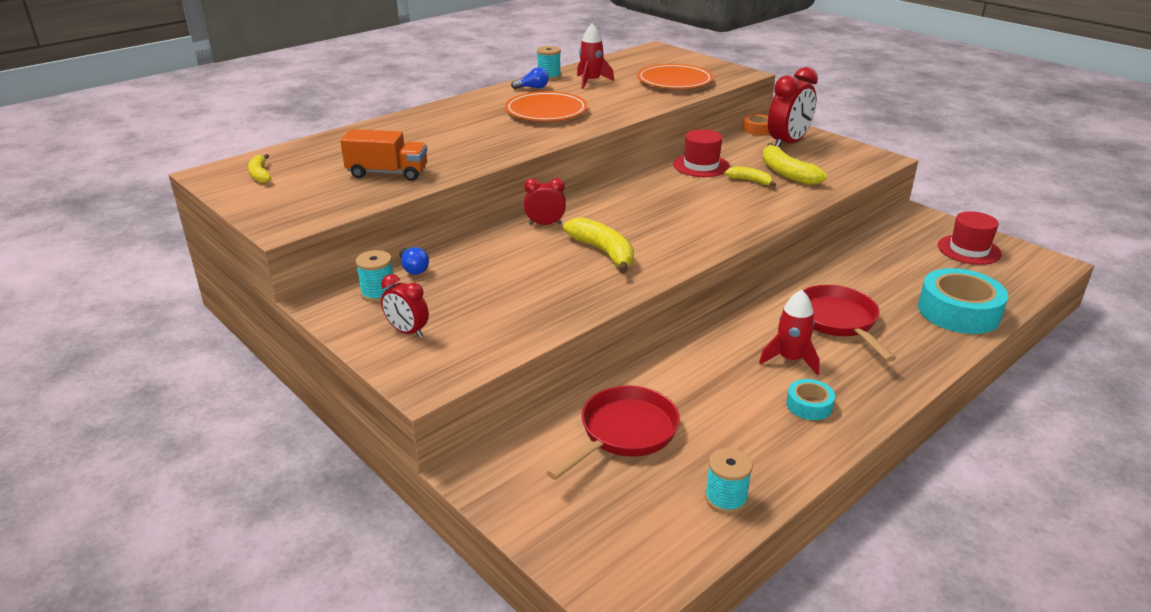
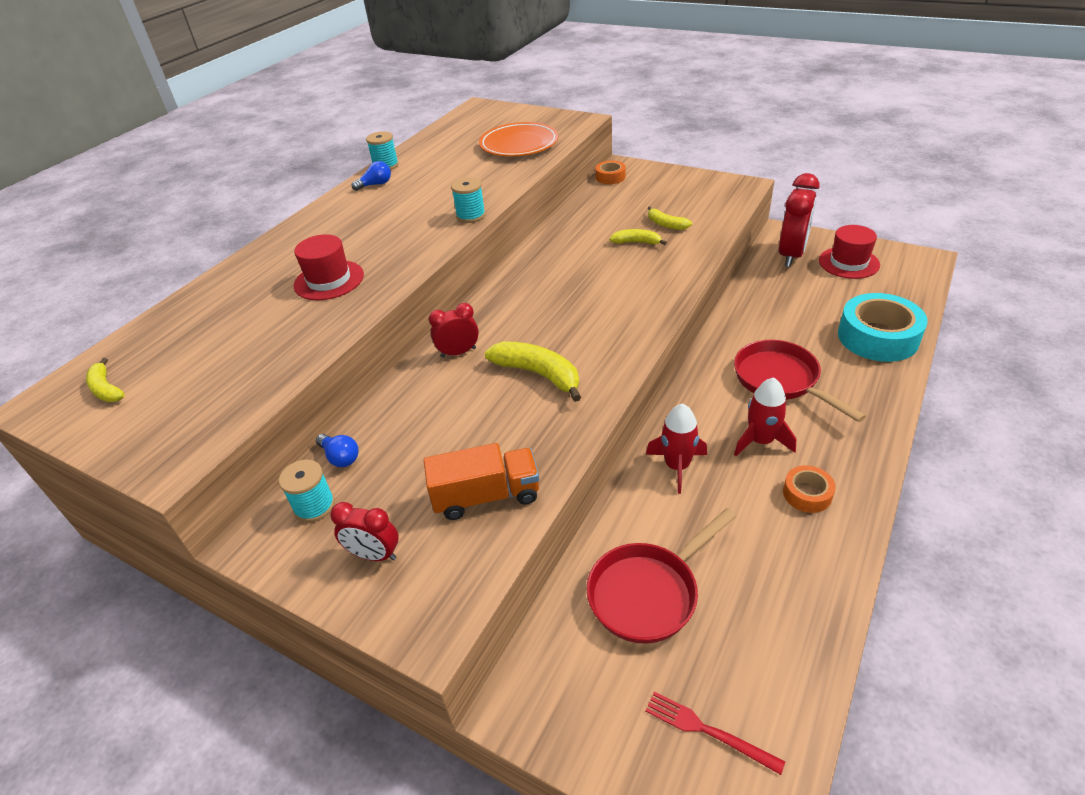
camera: 15 degrees left, 10 degrees up
(387, 173) = (266, 346): orange truck -> orange truck (486, 496)
(546, 111) = (406, 213): orange plate -> none
(591, 82) = (434, 163): red rocket -> red rocket (677, 466)
(619, 529) = (707, 731): none -> red fork
(624, 433) = (648, 592): red pan -> red pan turned 150 degrees counterclockwise
(701, 165) = (580, 234): red hat -> red hat (329, 280)
(726, 498) = (790, 646): turquoise spool -> turquoise spool (471, 216)
(786, 173) = (666, 224): yellow banana -> yellow banana, size x0.58
(787, 143) = (647, 187): red clock -> red clock (791, 255)
(809, 405) = (807, 494): turquoise tape -> orange tape

